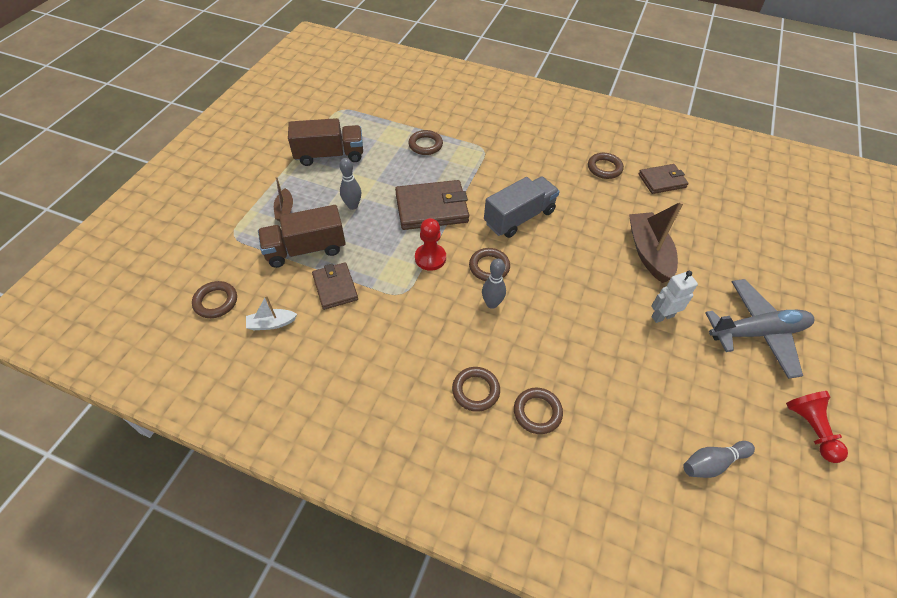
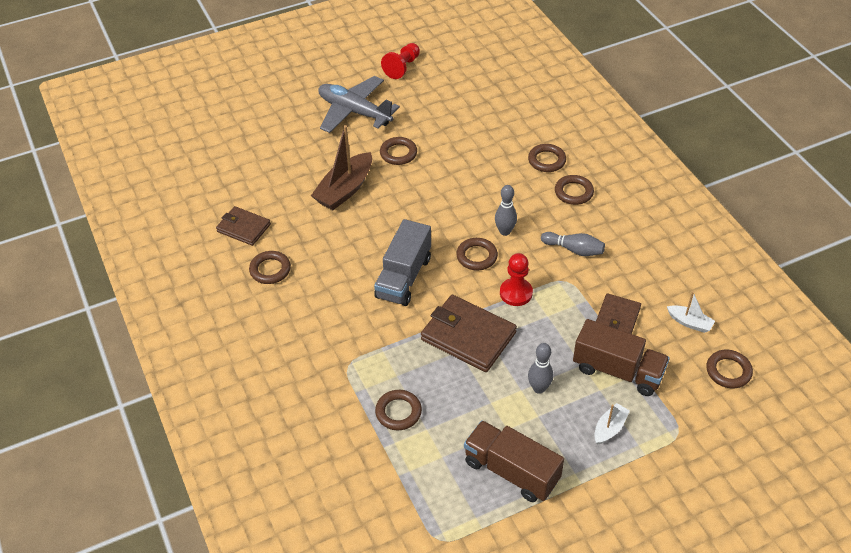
camera: 135 degrees left, 5 degrees down
(285, 210) = (609, 428): brown boat -> white boat
(519, 217) = (403, 277): grey truck -> grey truck turned 75 degrees counterclockwise
(662, 316) = (398, 153): white robot -> brown ring
(712, 463) = (476, 88): grey bowling pin -> grey bowling pin (574, 250)

